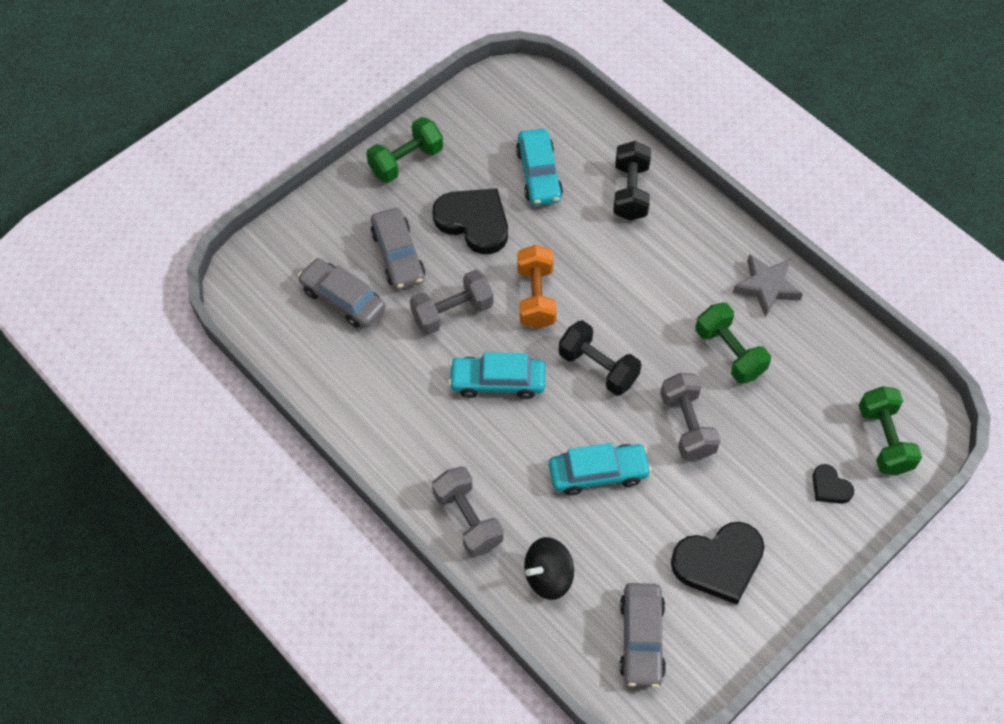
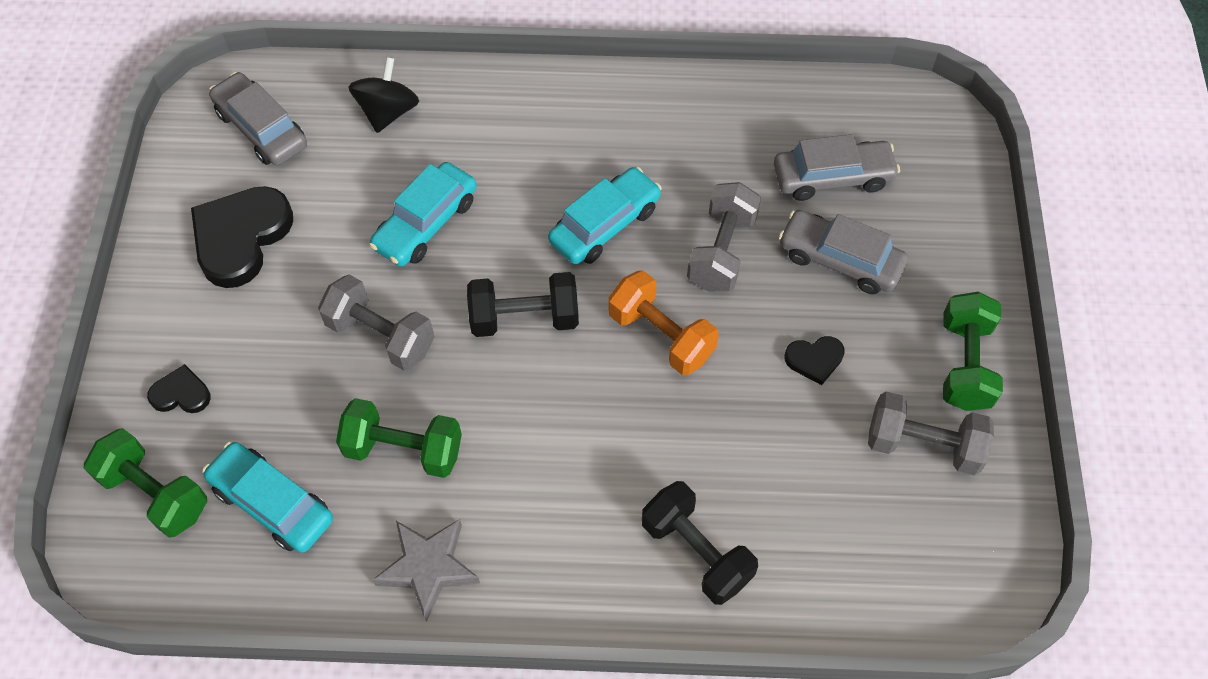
camera: 135 degrees right, 0 degrees up
(468, 519) = (502, 99): grey dumbbell -> grey dumbbell (923, 445)
(474, 222) = (814, 360): black heart -> black heart, size x0.49
(538, 174) = (817, 478): turquoise car -> turquoise car (272, 503)

